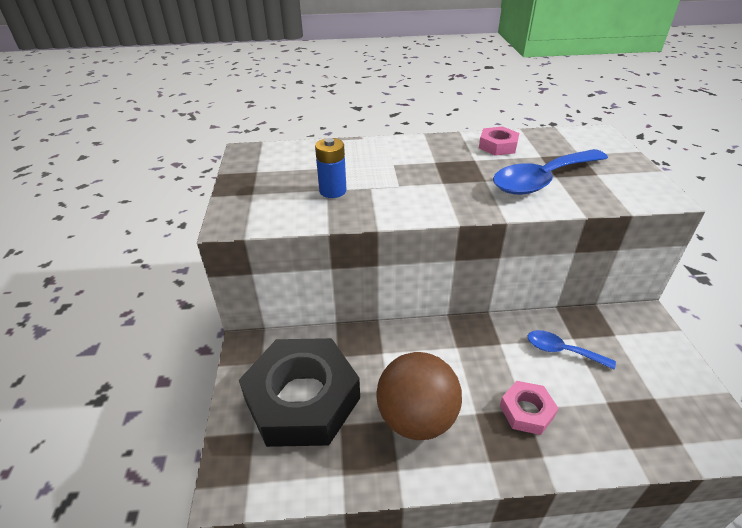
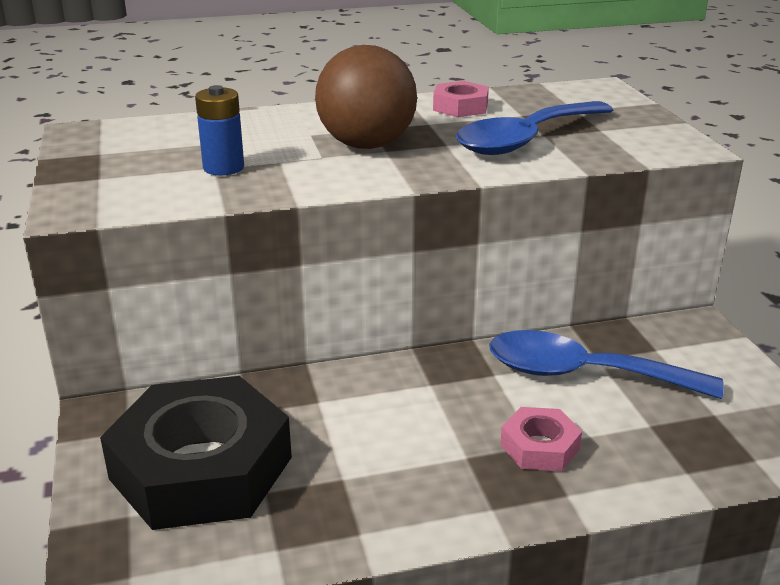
camera: 10 degrees left, 10 degrees down
(416, 418) = (380, 472): brown ball -> brown ball (366, 145)
(562, 351) = (583, 374): blue spoon -> blue spoon, size x1.83

